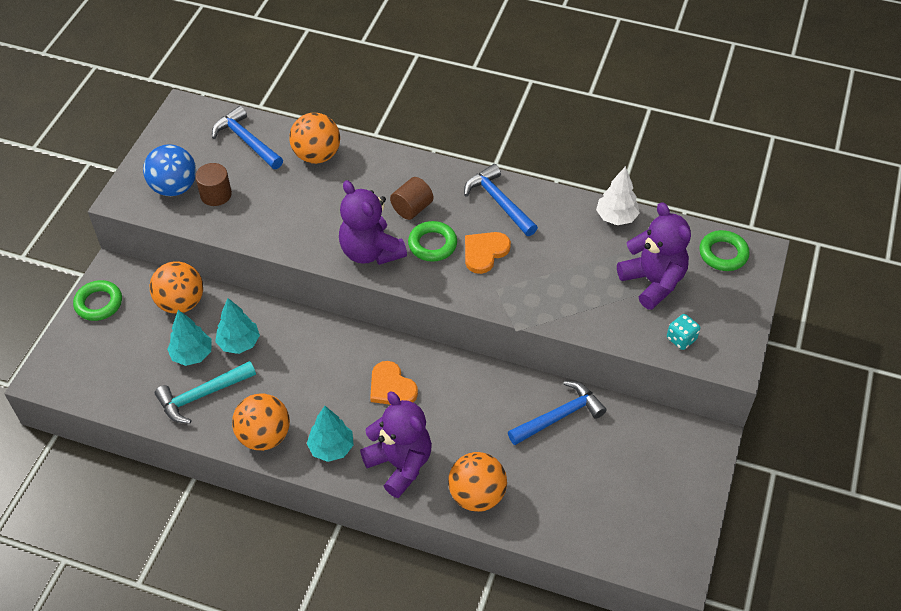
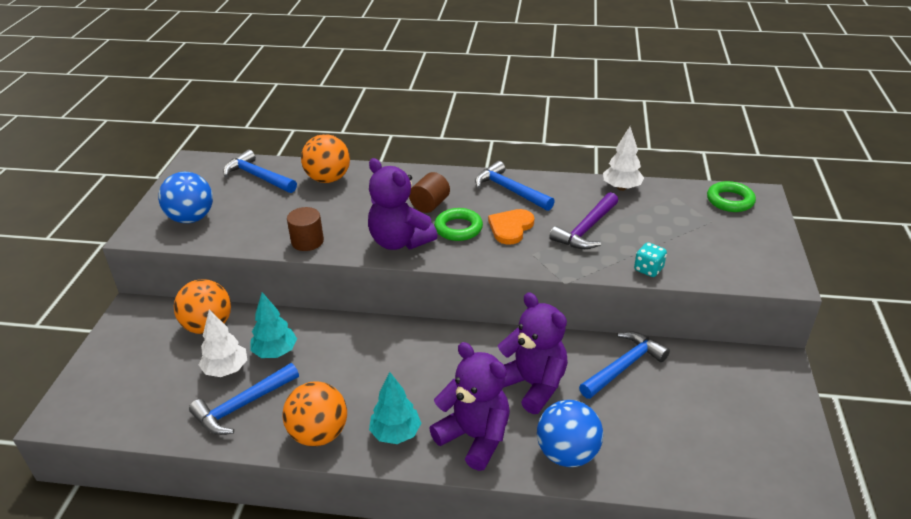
camera: 10 degrees left, 15 degrees down
(99, 303) = (119, 339): green ring -> none
(192, 355) = (226, 370): turquoise tree -> white tree
(202, 395) = (243, 405): turquoise hammer -> blue hammer
(216, 194) = (234, 218): brown cylinder -> brown cylinder (307, 241)
(391, 387) = (444, 367): orange heart -> none
(477, 495) = (567, 454): orange ball -> blue ball
(560, 267) = (586, 229): none -> purple hammer
(653, 282) = (678, 229): purple teddy bear -> purple teddy bear (532, 385)
(681, 339) = (727, 268): turquoise dice -> turquoise dice (648, 269)

